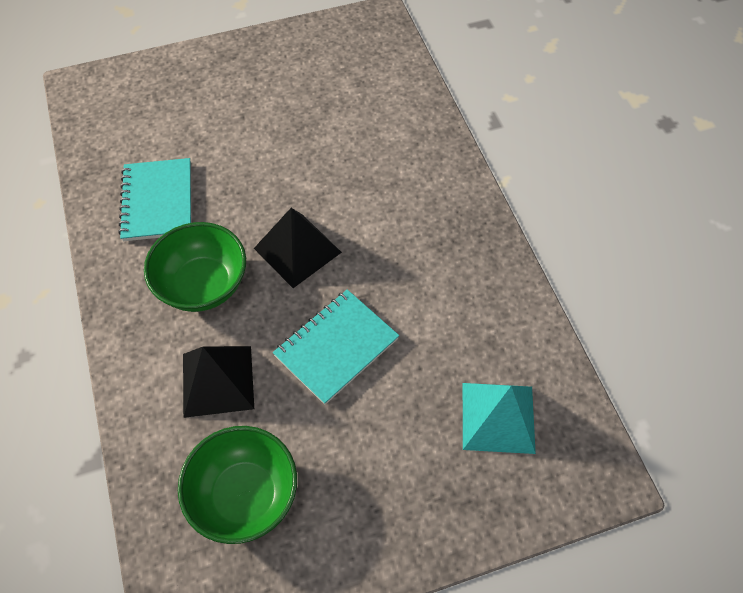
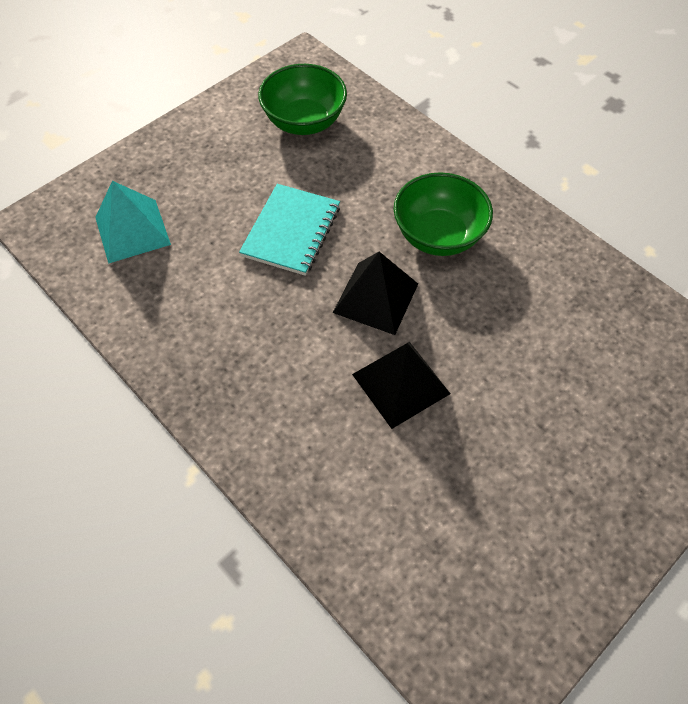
camera: 155 degrees right, 0 degrees up
(158, 201) = (543, 291): turquoise notebook -> none
(217, 381) = (372, 175): black pyramid -> black pyramid (400, 383)

